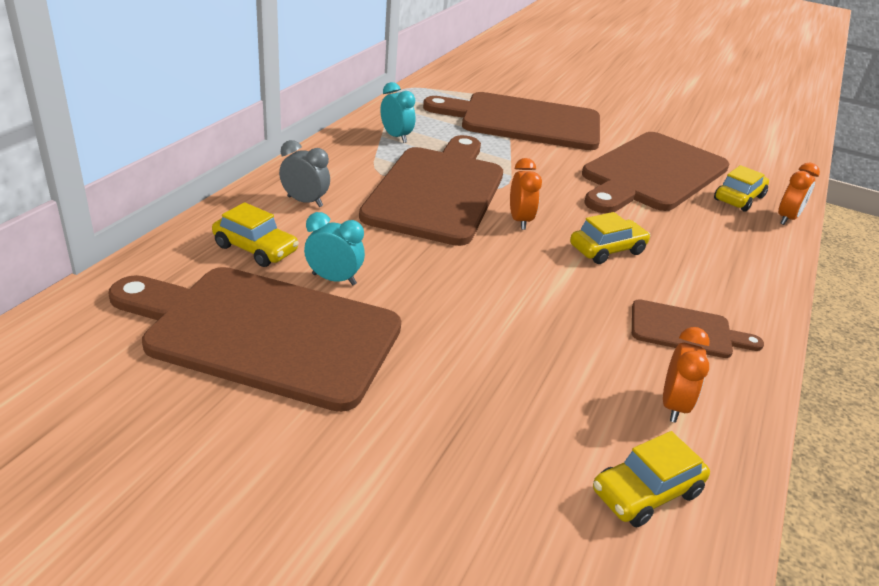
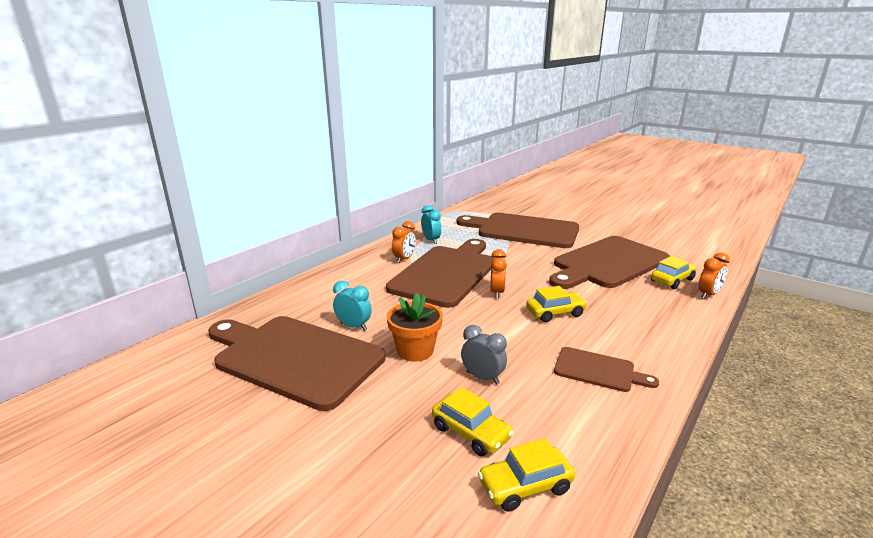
camera: 15 degrees right, 10 degrees down
(255, 249) = (311, 306): yellow car -> yellow car (471, 432)
(305, 201) = (355, 279): grey clock -> grey clock (482, 378)
(438, 313) = (415, 350): none -> orange flower pot
(673, 405) = (569, 423): orange clock -> orange clock (404, 259)

